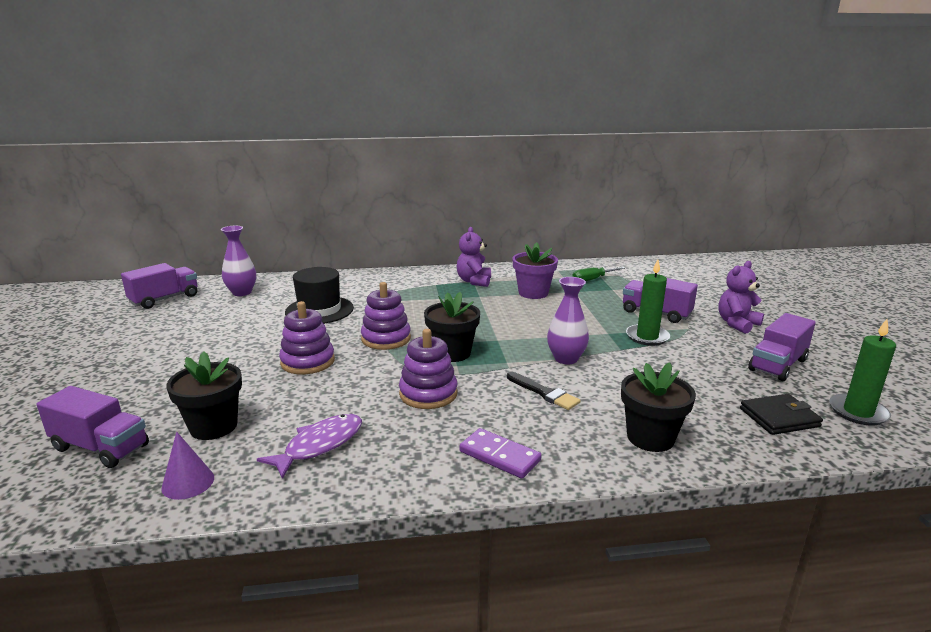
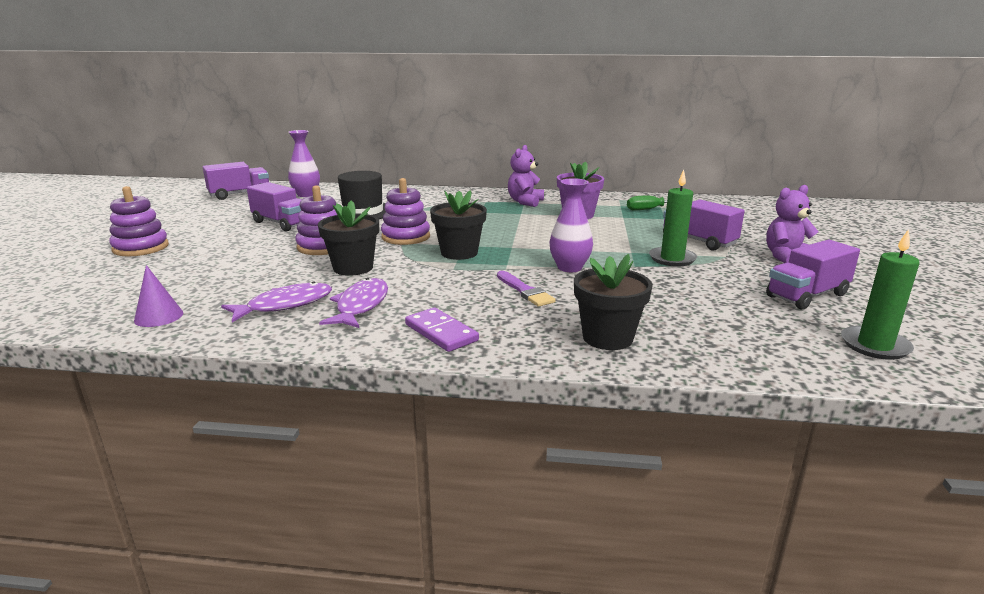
camera: 15 degrees right, 0 degrees up
(100, 447) = (112, 286): purple truck -> purple truck (281, 223)
(213, 426) = (209, 282): black flower pot -> black flower pot (353, 268)
(399, 434) = (360, 306): none -> purple fish
(428, 394) = (411, 280): purple stacking toy -> purple stacking toy (141, 248)
(544, 393) = (525, 291): black brush -> purple brush
(779, 417) = (770, 339): black wallet -> none

